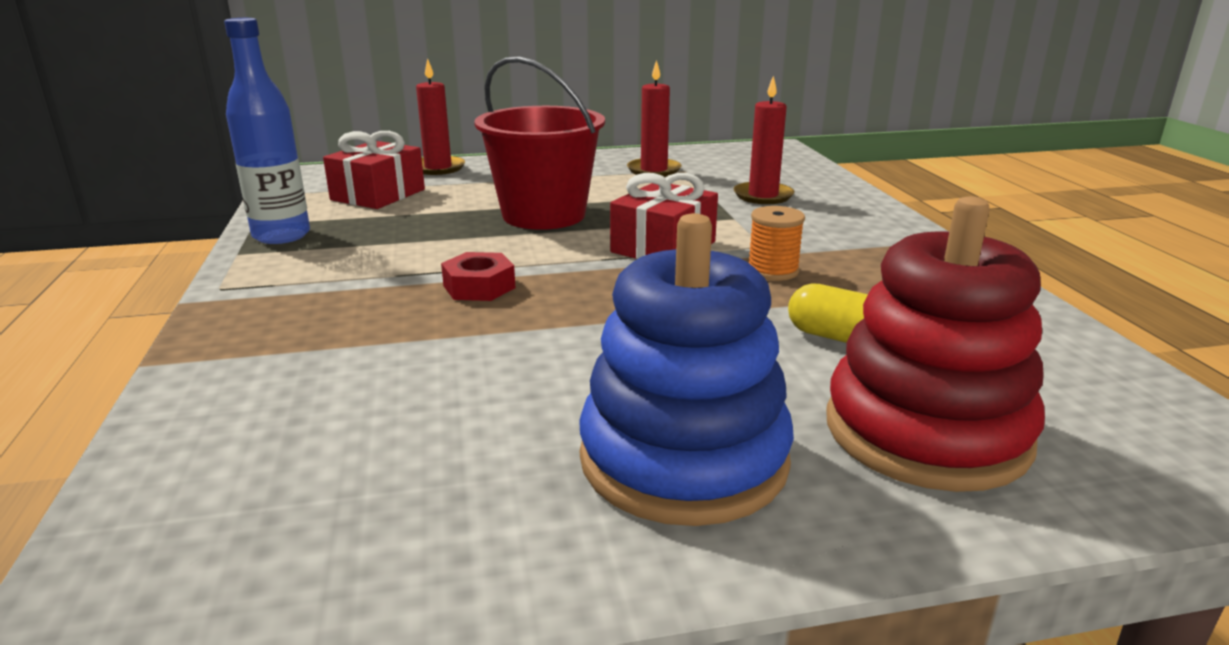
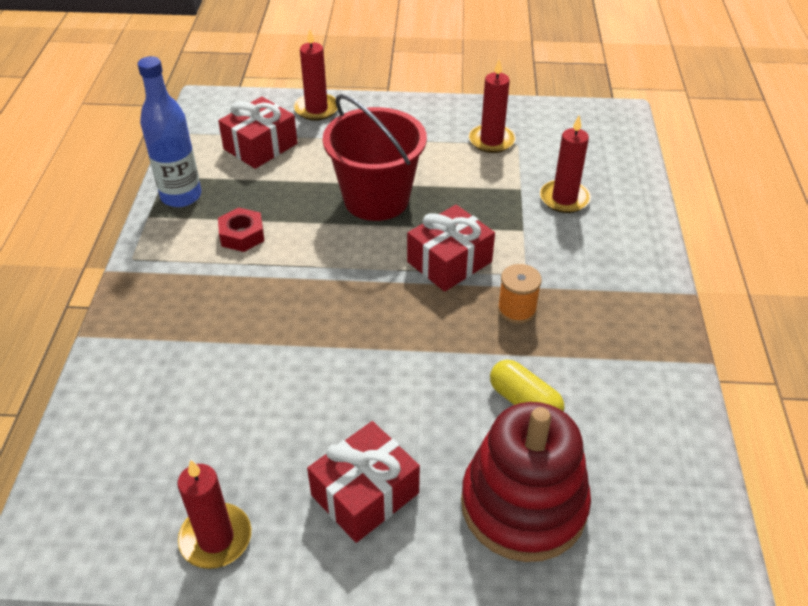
camera: 15 degrees right, 20 degrees up
(450, 557) = (216, 538): none -> red candle
(479, 287) = (300, 289): red nut -> red nut (242, 235)
(683, 459) = (365, 494): blue stacking toy -> red gift

